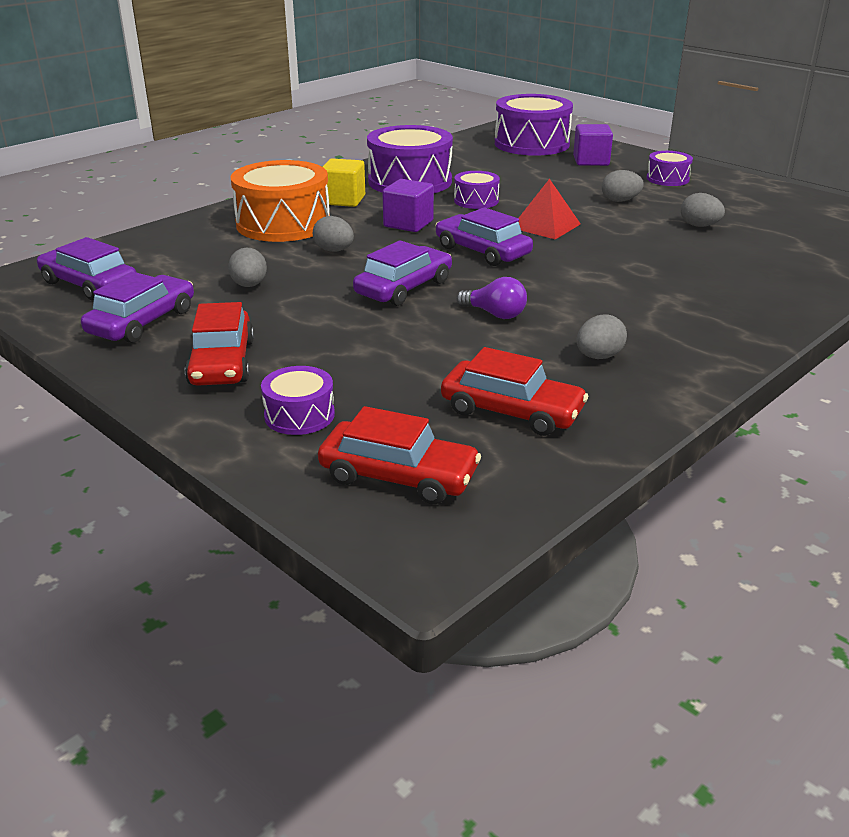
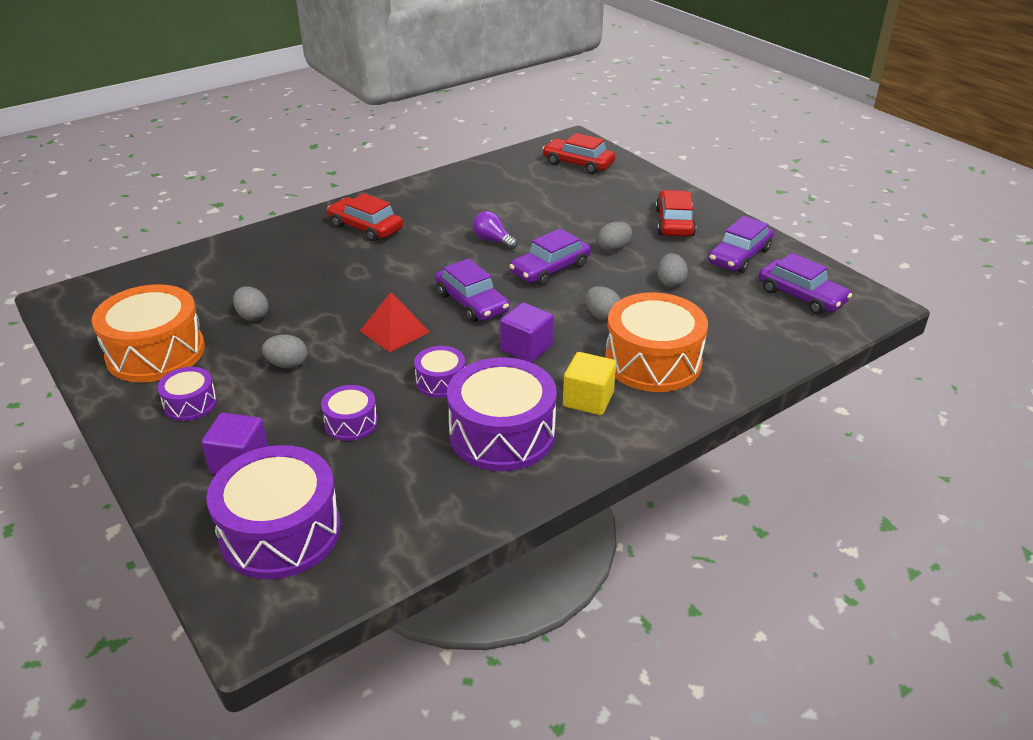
camera: 170 degrees left, 5 degrees up
(299, 415) = (625, 191): purple drum -> purple drum (351, 423)
(511, 411) = (513, 184): red car -> red car (366, 227)
(598, 357) = (446, 207): grey egg -> grey egg (614, 248)
(746, 199) = (155, 352): none -> orange drum

